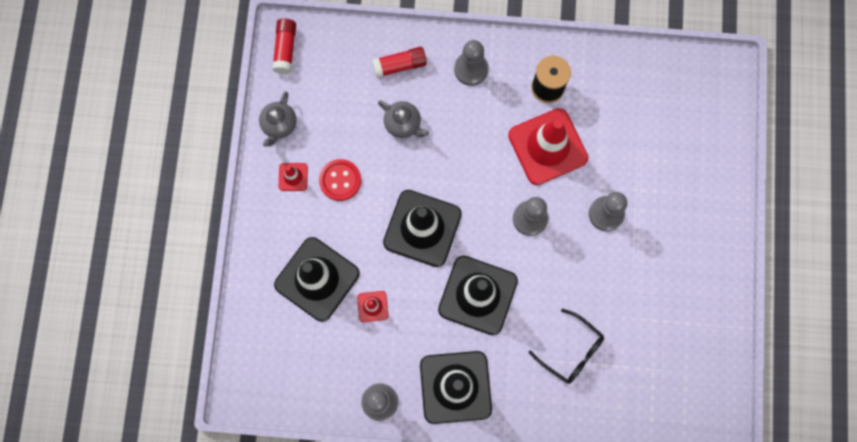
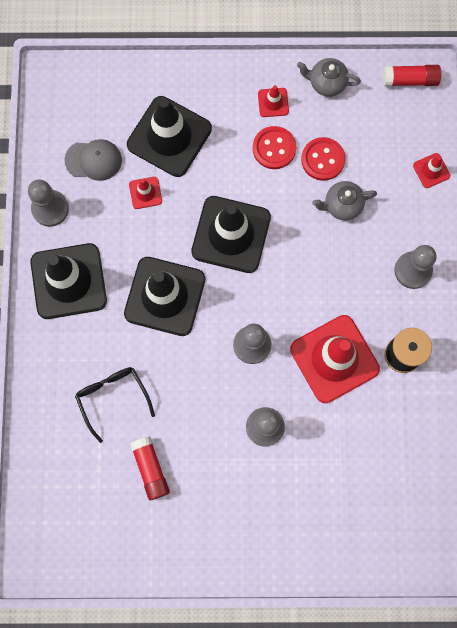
camera: 85 degrees right, 0 degrees up
(333, 355) = (93, 160): none -> grey cap
(356, 136) = (323, 159): none -> red button
(377, 41) = (431, 170): none -> red traffic cone
(399, 65) = (407, 196): red glue stick -> red glue stick (150, 469)
(403, 124) = (342, 205): grey teapot -> grey teapot turned 45 degrees clockwise
(571, 351) = (112, 397): black glasses -> black glasses turned 120 degrees clockwise

